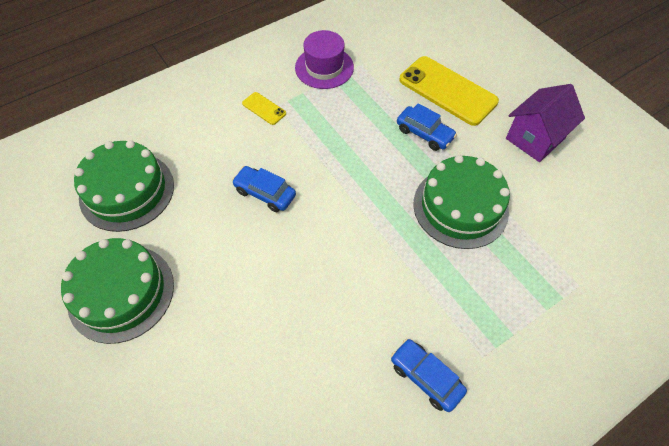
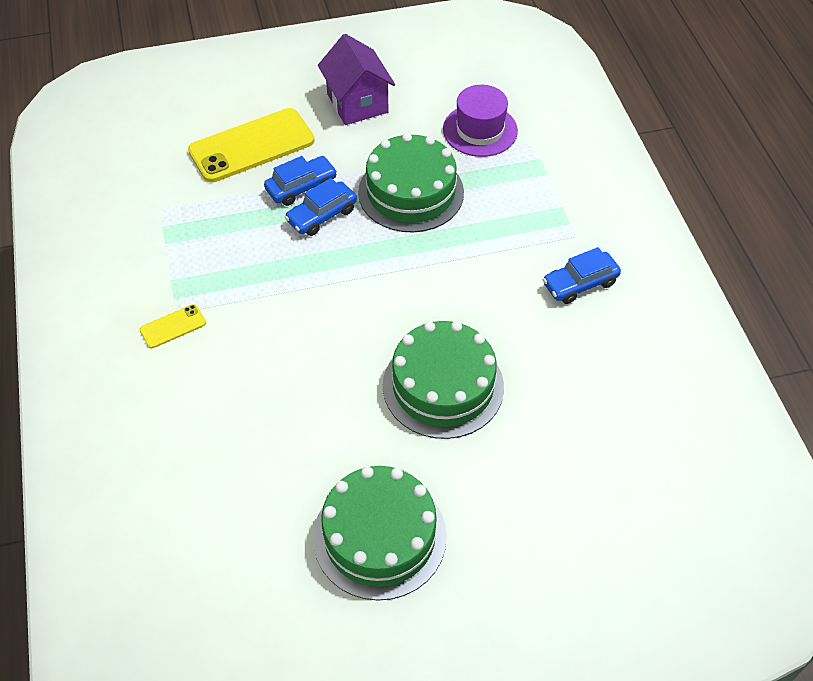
camera: 70 degrees left, 5 degrees down
(127, 191) = (227, 508): green cake -> green cake (443, 386)
(265, 193) = (307, 358): blue car -> blue car (322, 215)
(324, 67) = (141, 246): purple hat -> purple hat (480, 130)

